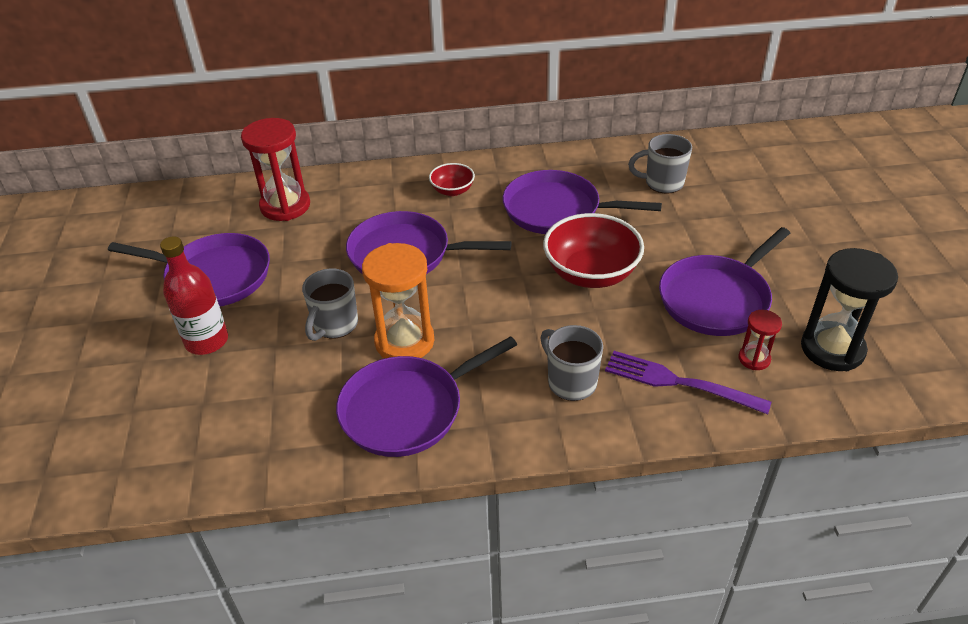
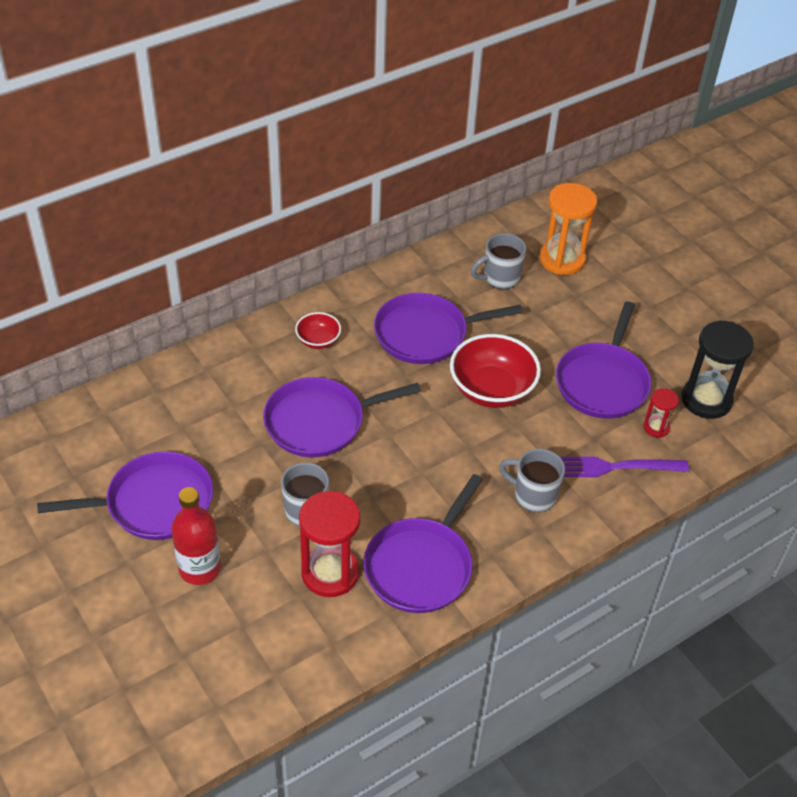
camera: 30 degrees left, 5 degrees up
(285, 206) = (166, 406): red hourglass -> red hourglass (330, 573)
(404, 341) = (377, 507): orange hourglass -> orange hourglass (562, 259)

